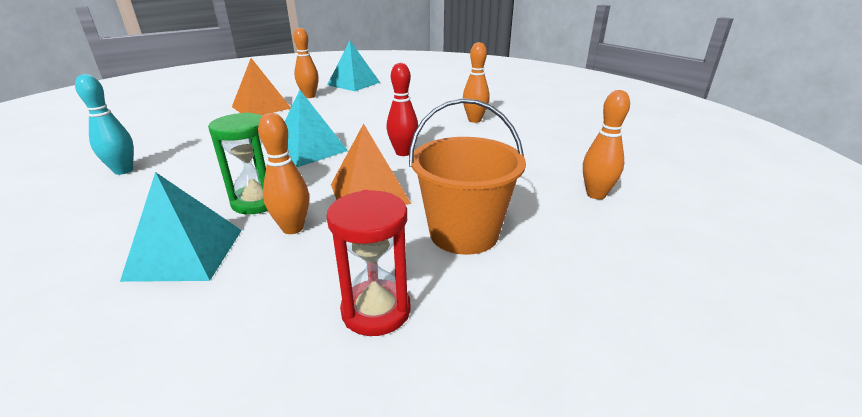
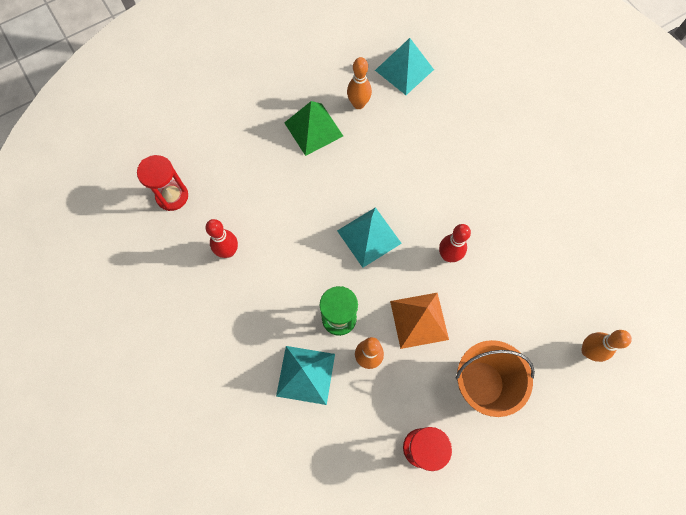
camera: 10 degrees right, 40 degrees up
(75, 145) = (172, 196): none -> red hourglass
(123, 170) = (228, 251): turquoise bowling pin -> red bowling pin
(261, 107) = (313, 129): orange pyramid -> green pyramid
(474, 120) = (522, 195): orange bowling pin -> none

